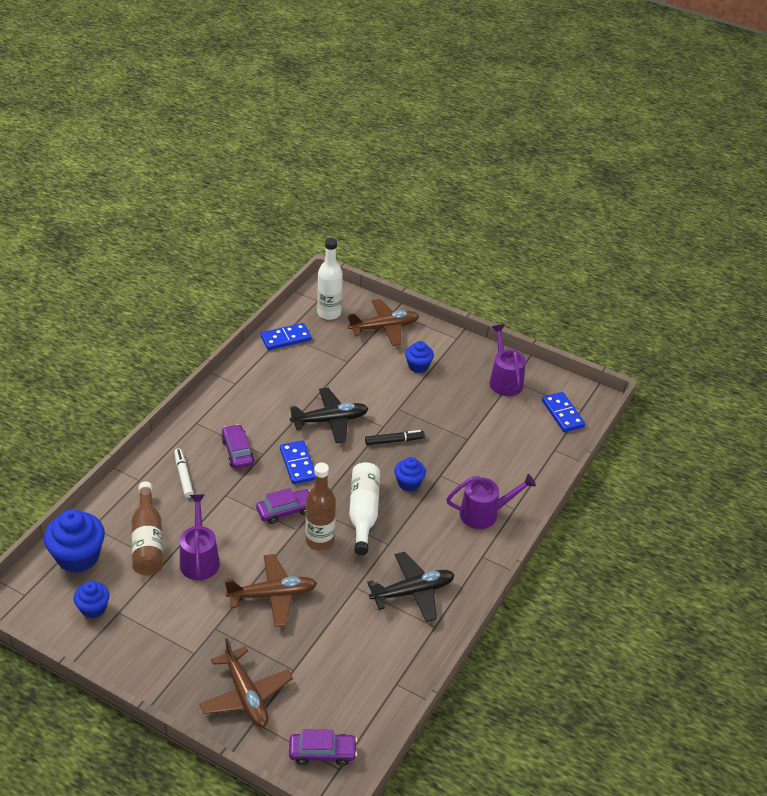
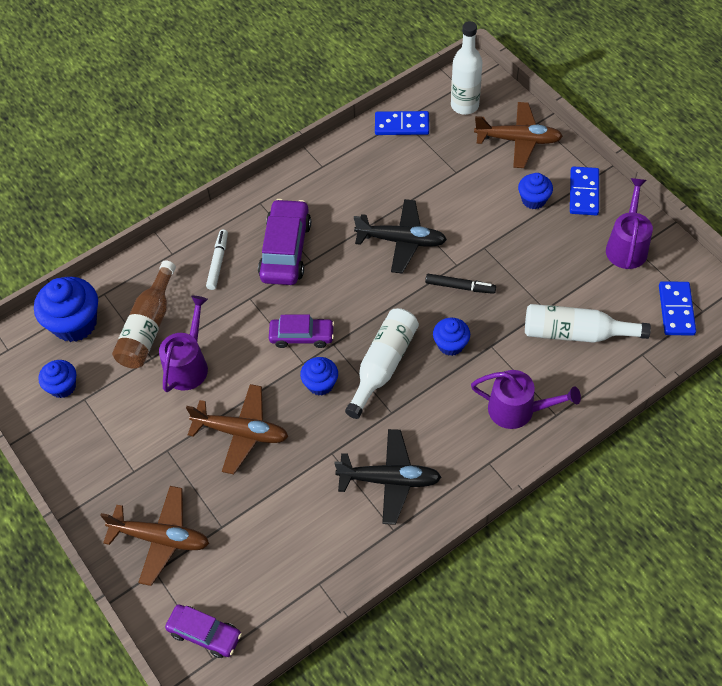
camera: 30 degrees right, 15 degrees up
(237, 452) = (285, 250): purple car -> purple car, size x1.59
(246, 695) = (161, 538): brown plane -> brown plane turned 75 degrees counterclockwise
(298, 464) = (341, 284): blue domino -> blue domino (583, 193)
(320, 540) = (320, 384): brown bottle -> blue cupcake
(499, 449) = (575, 333): none -> white bottle

